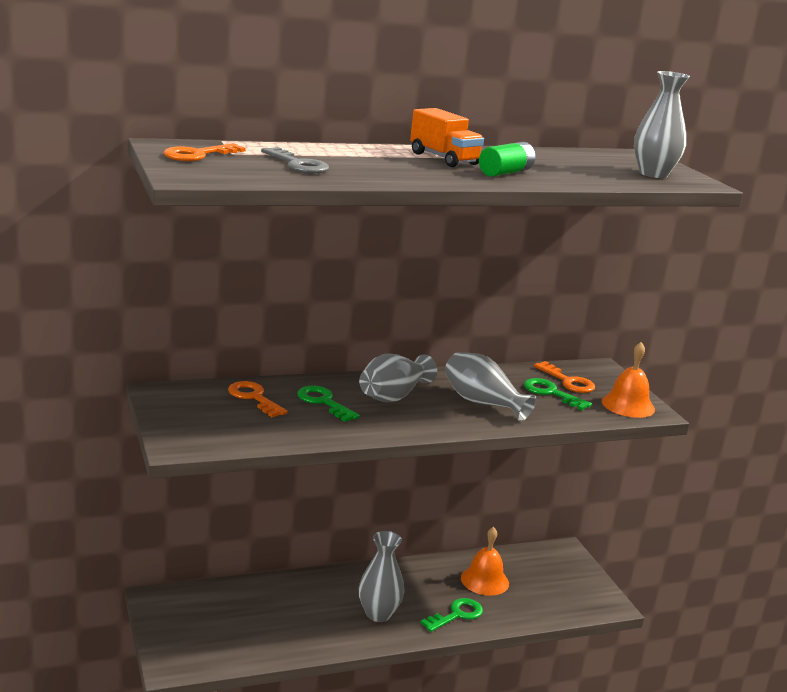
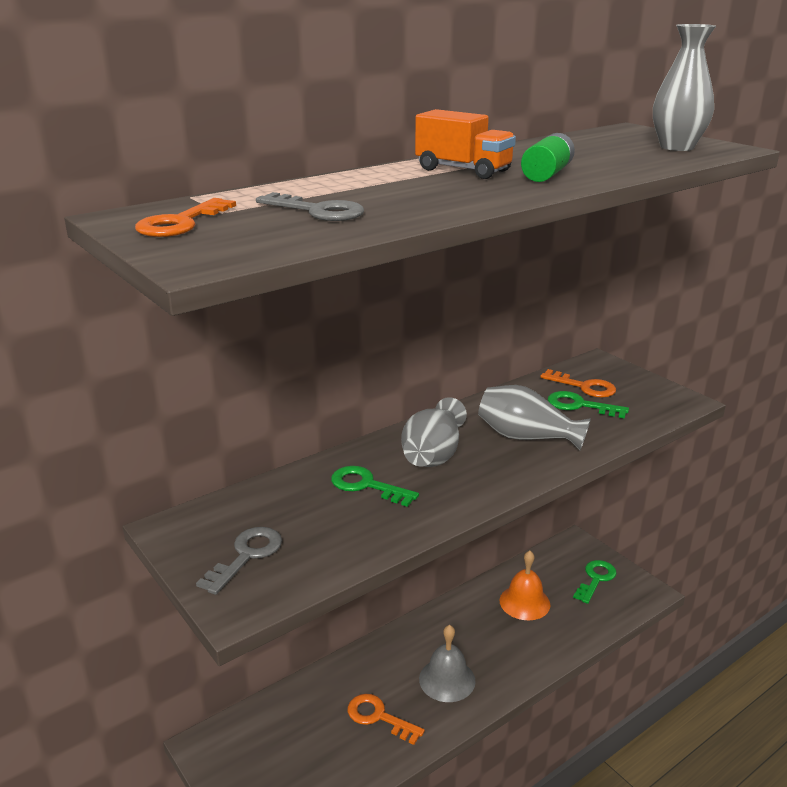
camera: 15 degrees left, 5 degrees up
(203, 420) = (246, 556): none -> grey key
(254, 398) = (286, 503): orange key -> orange key (379, 717)
(378, 614) = (447, 679): grey vase -> grey bell
(456, 615) = (521, 653): green key -> green key (595, 579)
(628, 405) = (658, 399): orange bell -> none

